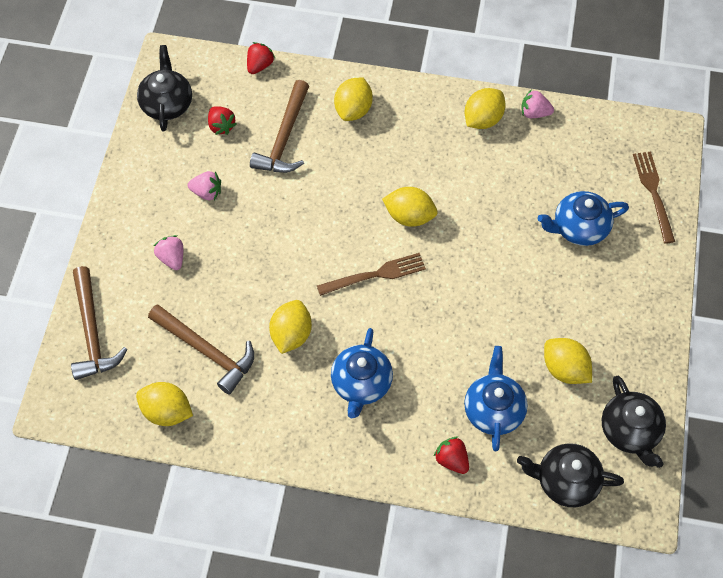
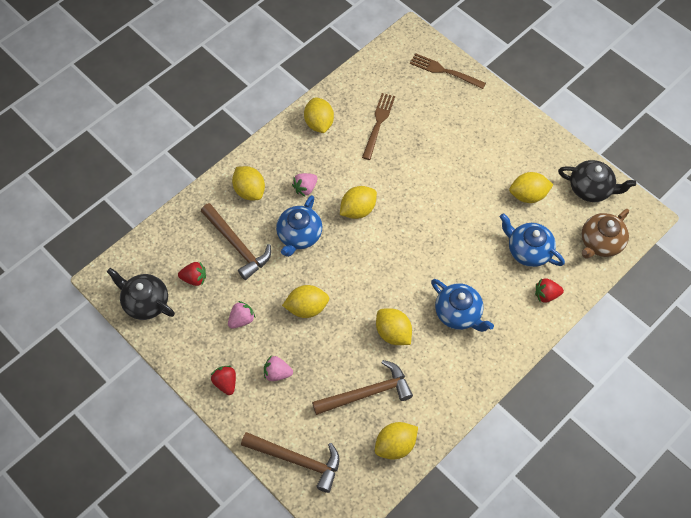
camera: 55 degrees left, 0 degrees up
(260, 65) = (164, 224): red strawberry -> red strawberry (225, 383)
(261, 240) = (307, 308): none -> yellow lemon
(376, 274) = (386, 256): brown fork -> brown fork (378, 123)
(534, 113) = (337, 93): pink strawberry -> pink strawberry (305, 188)
(565, 481) = (600, 243): black teapot -> brown teapot
(579, 228) = (438, 124): blue teapot -> blue teapot (299, 235)

